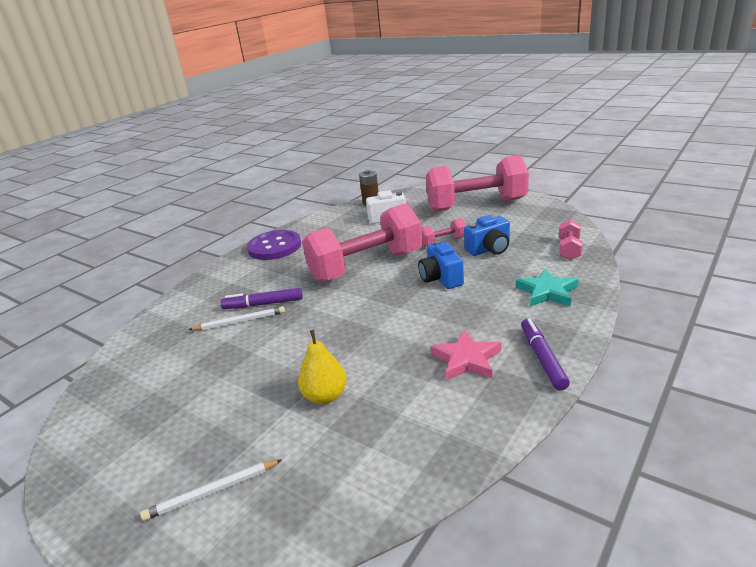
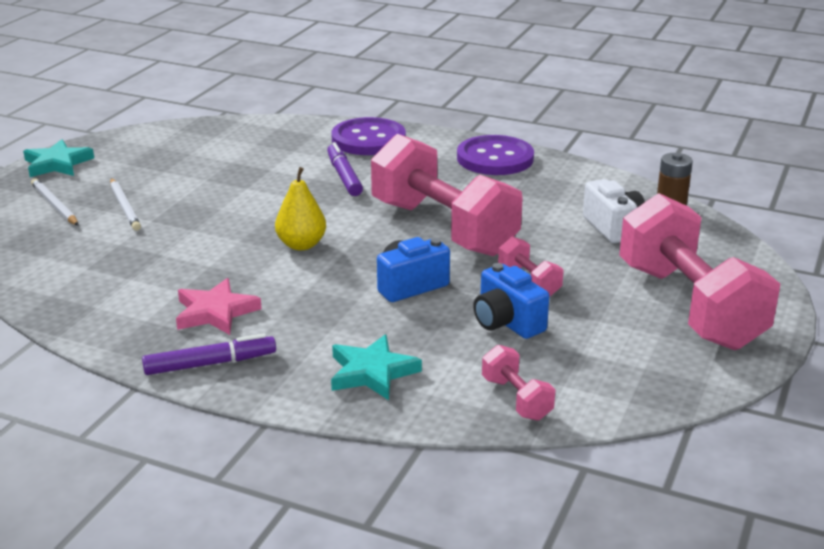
camera: 75 degrees right, 0 degrees up
(95, 503) = (57, 164): none -> turquoise star
(205, 294) = (368, 139): none -> purple button
(240, 321) = (307, 170): white pencil -> white pencil (124, 206)
(325, 396) = (165, 236): yellow pear -> yellow pear (301, 245)
(569, 249) = (516, 399): pink dumbbell -> pink dumbbell turned 60 degrees clockwise

